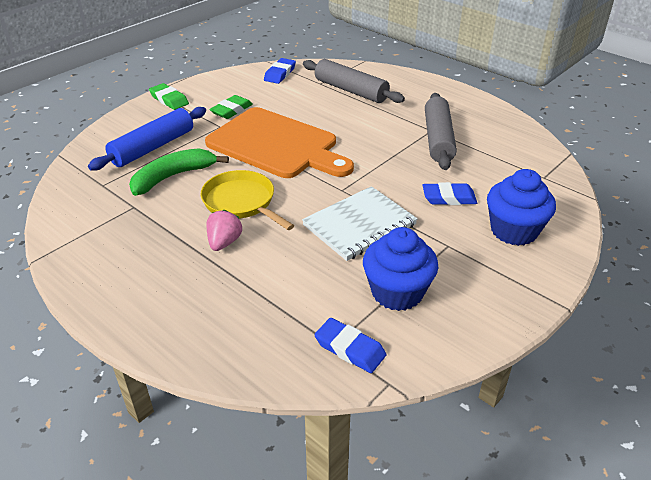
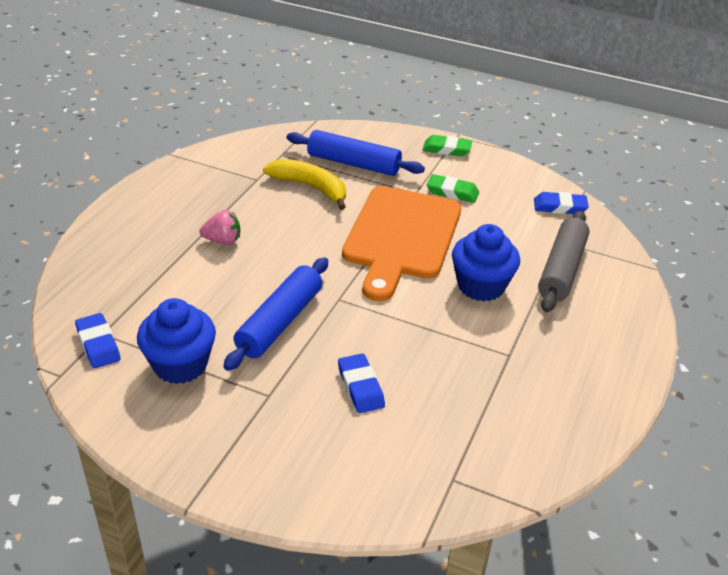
camera: 70 degrees right, 0 degrees up
(169, 100) = (446, 149): green eraser -> green eraser turned 75 degrees clockwise
(173, 177) = (310, 187): green banana -> yellow banana
(241, 202) = (287, 237): yellow pan -> none
(350, 349) = (98, 344): blue eraser -> blue eraser turned 45 degrees counterclockwise
(360, 225) = (280, 322): white notebook -> blue rolling pin
(438, 139) = (490, 363): grey rolling pin -> none
(514, 231) = (316, 452): blue cupcake -> blue cupcake (481, 286)

